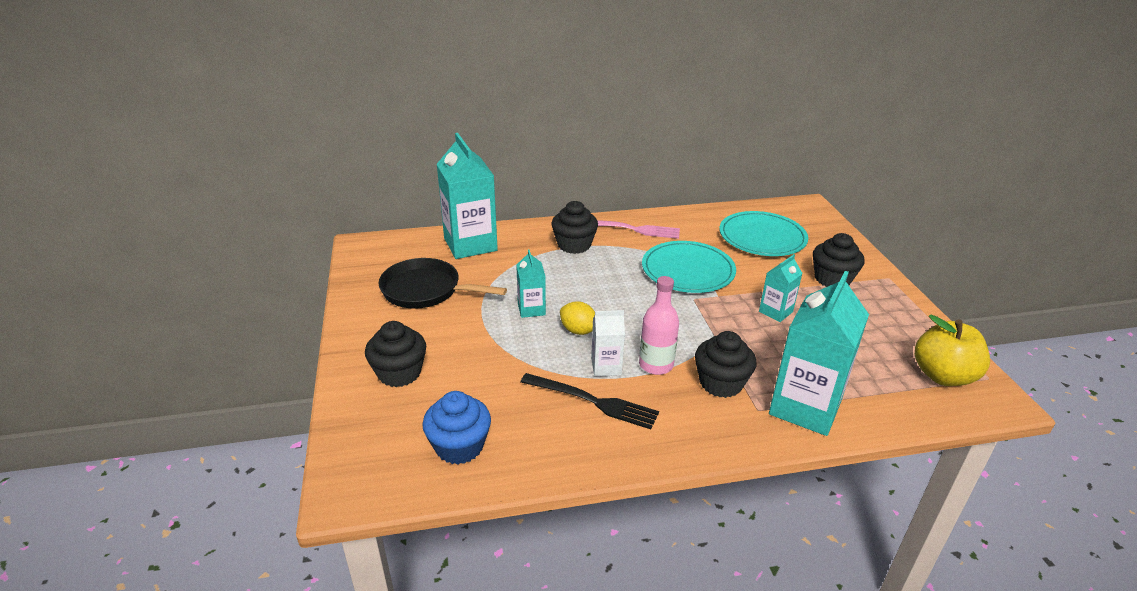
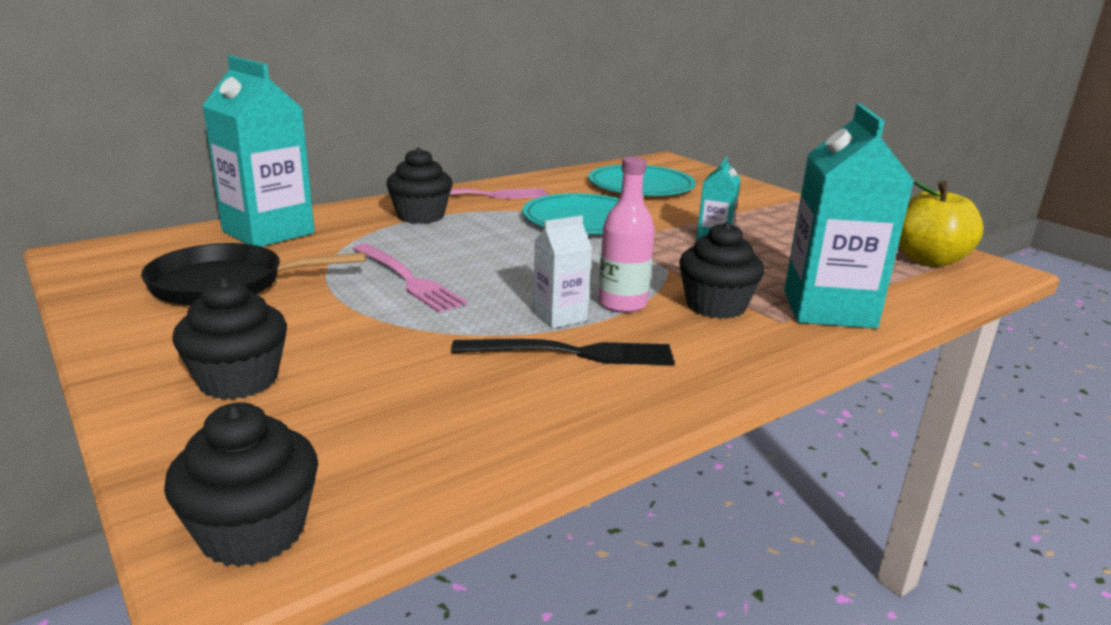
camera: 25 degrees left, 10 degrees down
(459, 446) = (407, 446): blue cupcake -> none
(531, 309) = (408, 279): turquoise carton -> pink fork
(578, 331) = (492, 289): yellow lemon -> none
(832, 279) = (745, 207): black cupcake -> black cupcake (253, 532)

